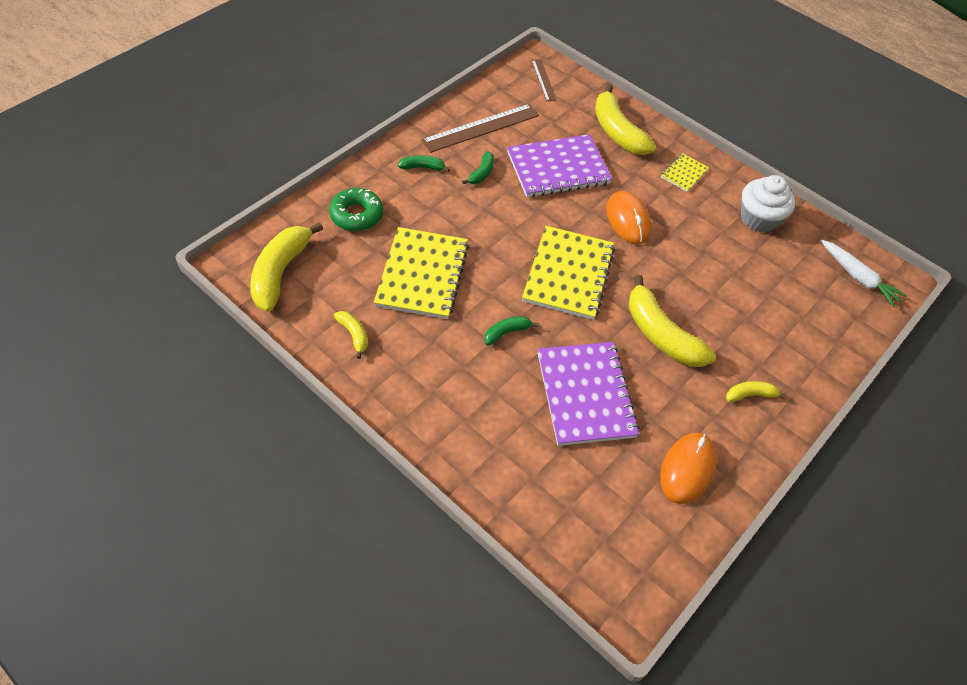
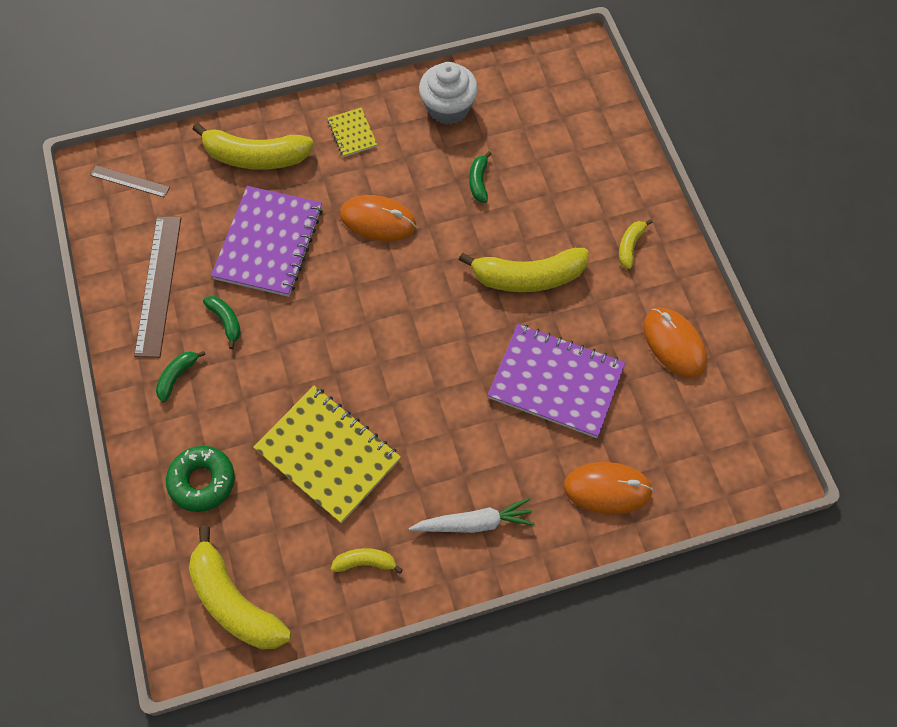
camera: 55 degrees left, 10 degrees up
(507, 332) = (447, 412): green banana -> green banana (479, 181)
(518, 474) = (607, 489): none -> orange mouse
(568, 274) = (411, 315): yellow notebook -> none
(858, 277) = (560, 76): white carrot -> white carrot (474, 523)

